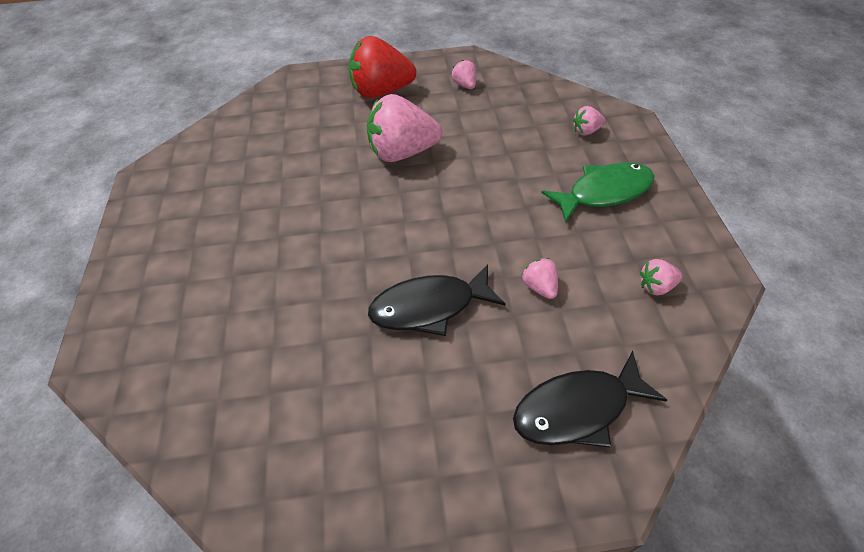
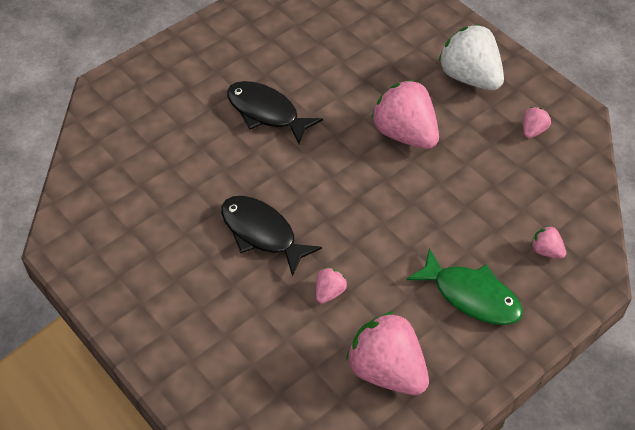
camera: 55 degrees right, 0 degrees up
(381, 91) = (470, 77): red strawberry -> white strawberry
(577, 408) = (237, 359): black fish -> black fish (266, 112)
(656, 286) = (387, 371): pink strawberry -> pink strawberry, size x2.20

